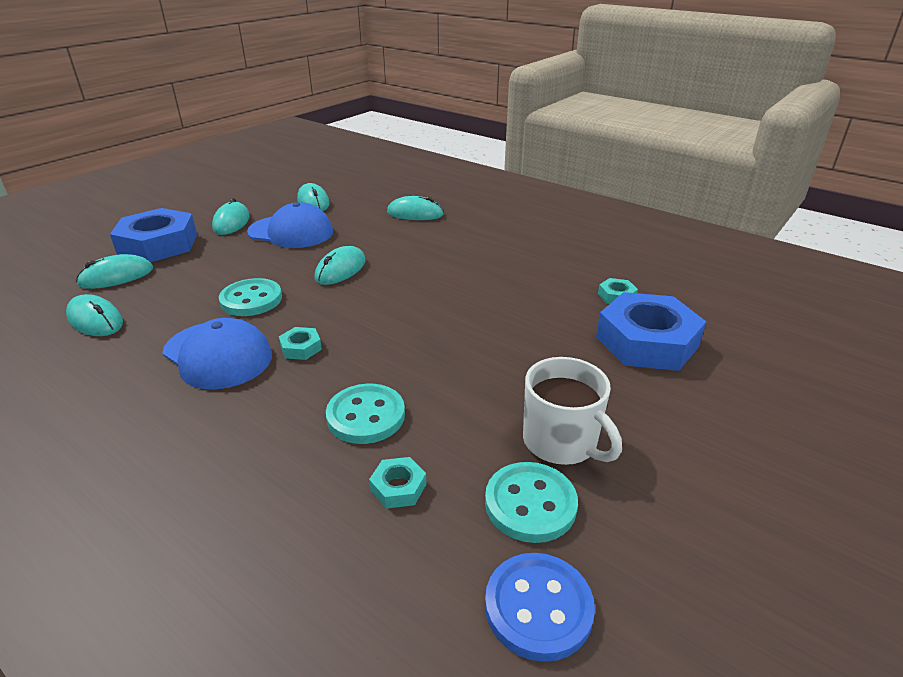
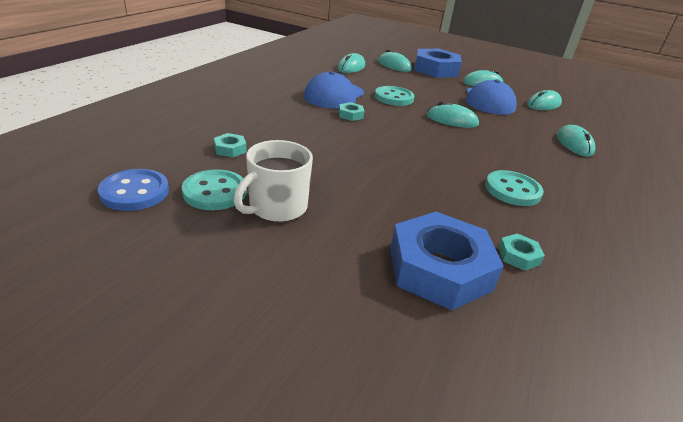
camera: 75 degrees right, 0 degrees up
(366, 416) = (290, 137): turquoise button -> turquoise button (512, 190)

